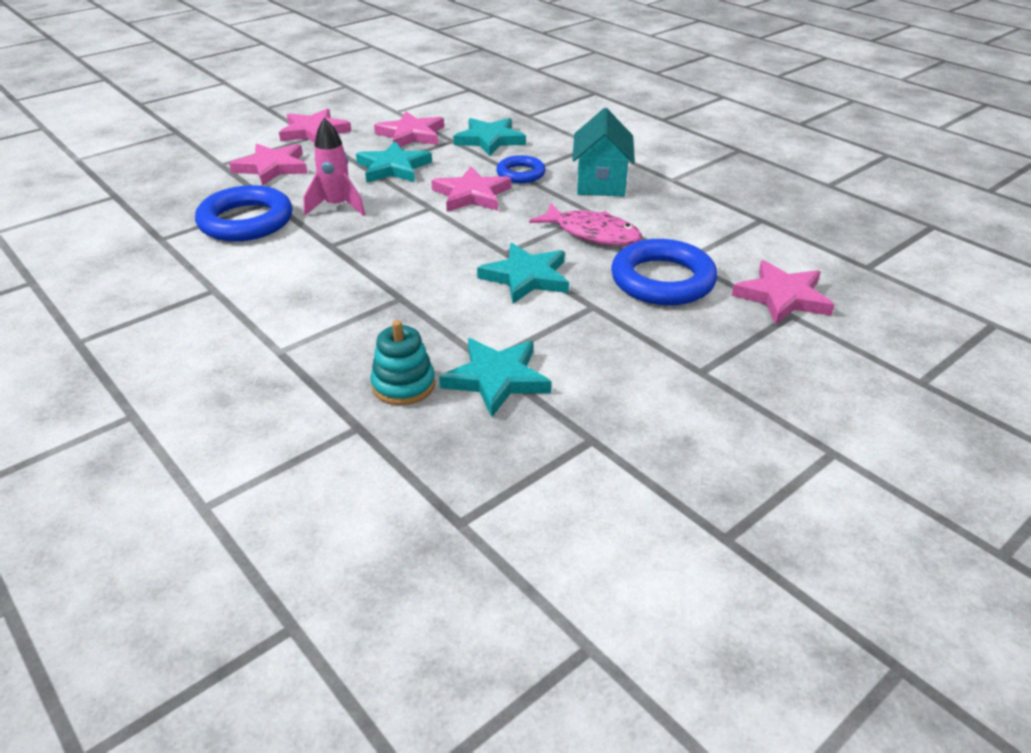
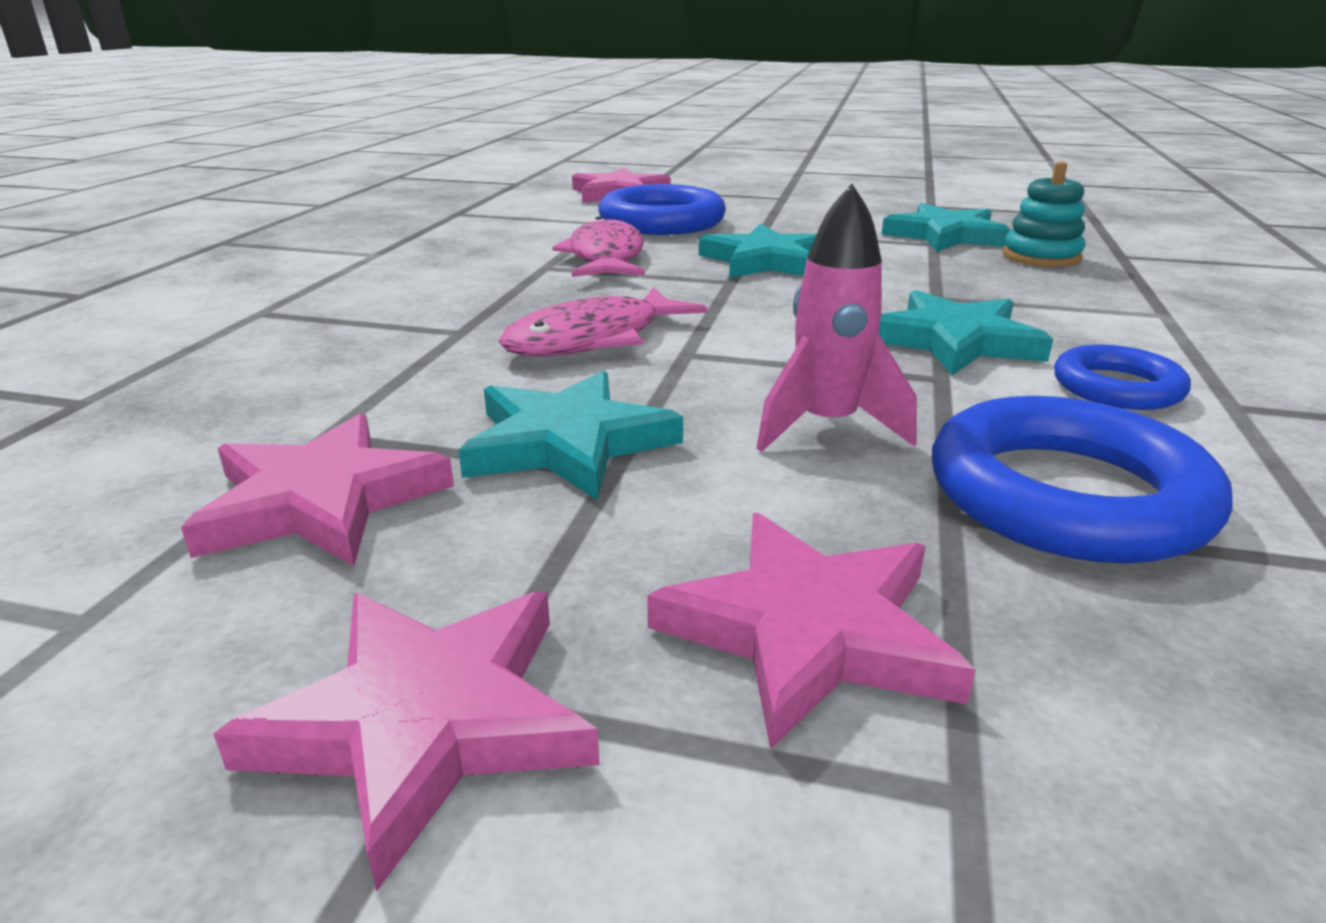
camera: 125 degrees left, 10 degrees down
(471, 195) = (593, 339): pink star -> pink fish
(489, 140) = (293, 396): turquoise star -> turquoise star (955, 341)
(520, 174) = (456, 330): blue ring -> blue ring (1117, 387)
(601, 183) = (433, 280): turquoise house -> none

